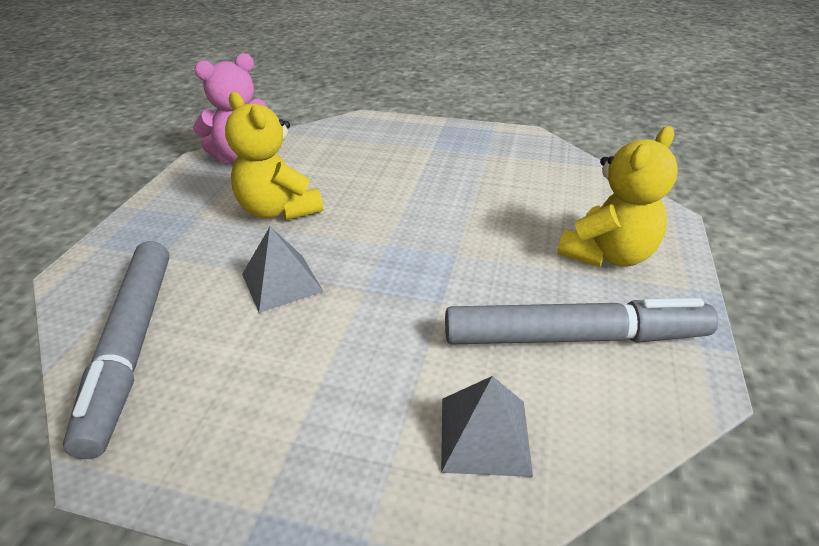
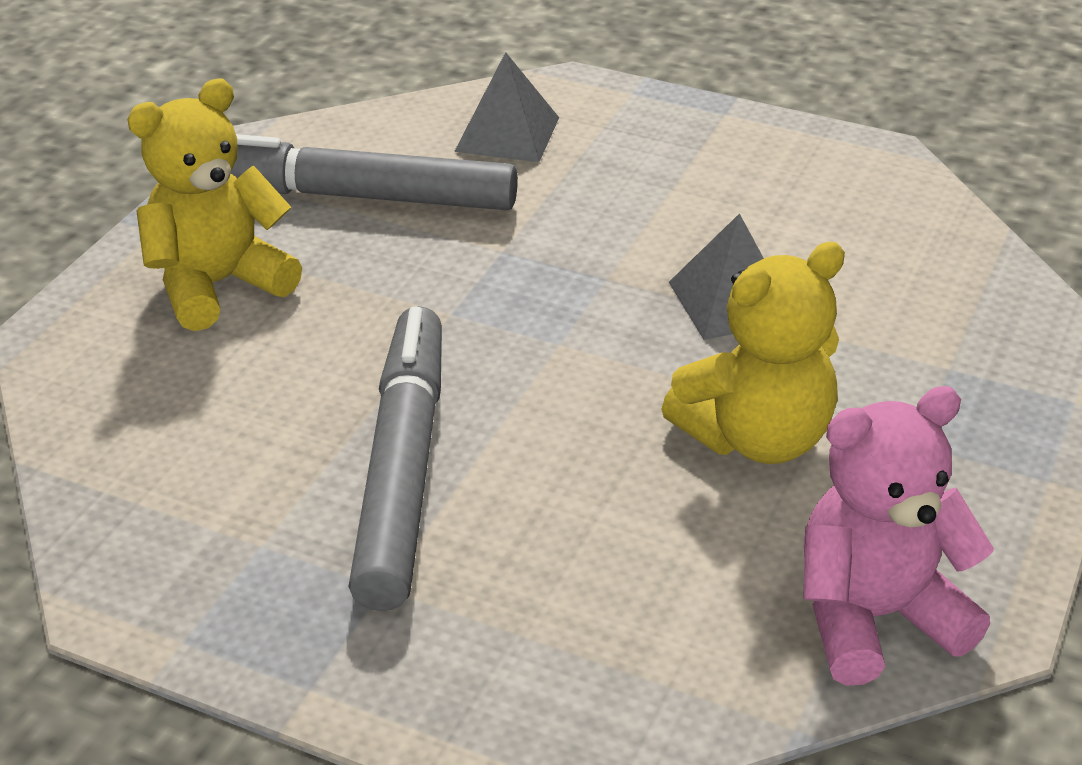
camera: 170 degrees left, 0 degrees up
(131, 347) = (917, 244): grey marker -> grey marker (403, 469)
(279, 210) = (756, 437): yellow teddy bear -> yellow teddy bear turned 90 degrees clockwise

